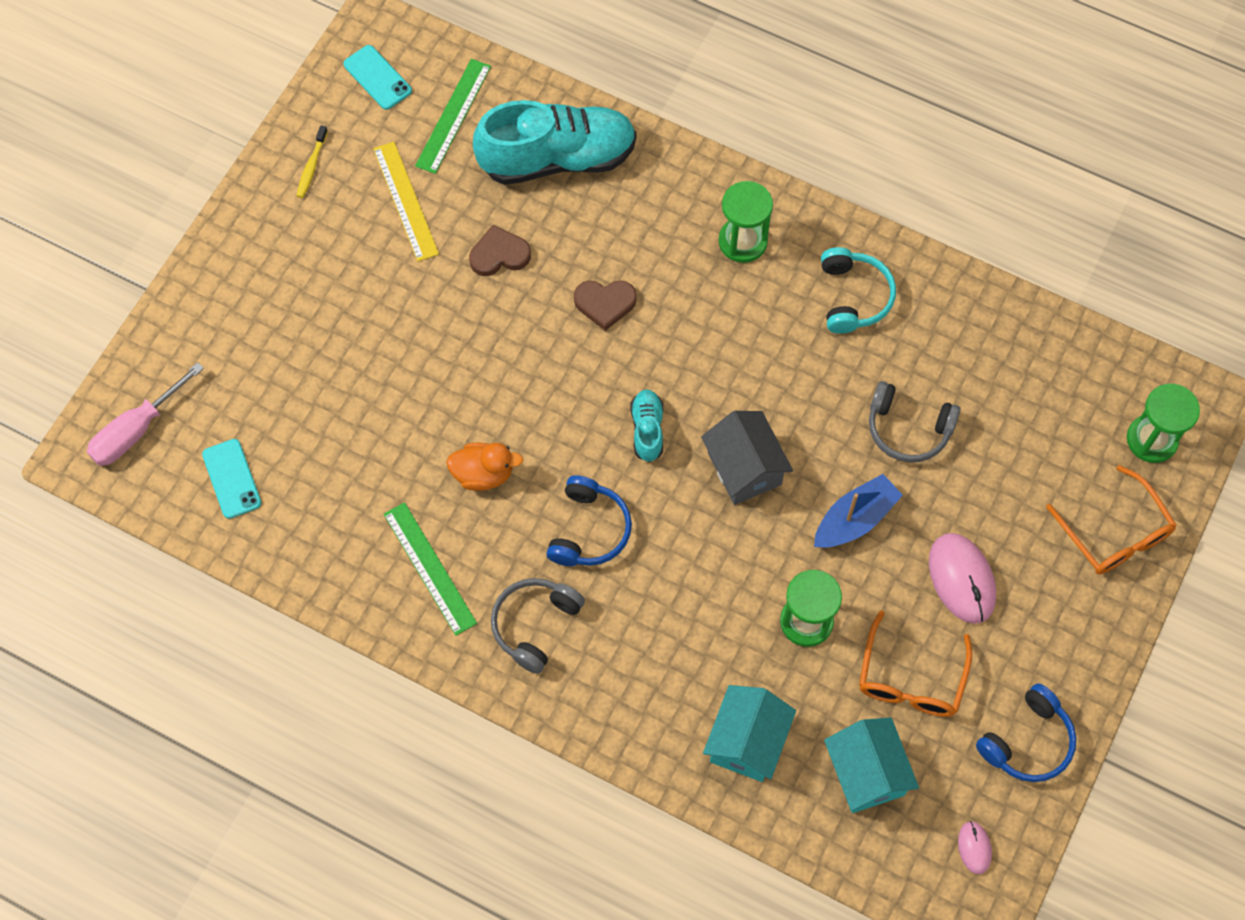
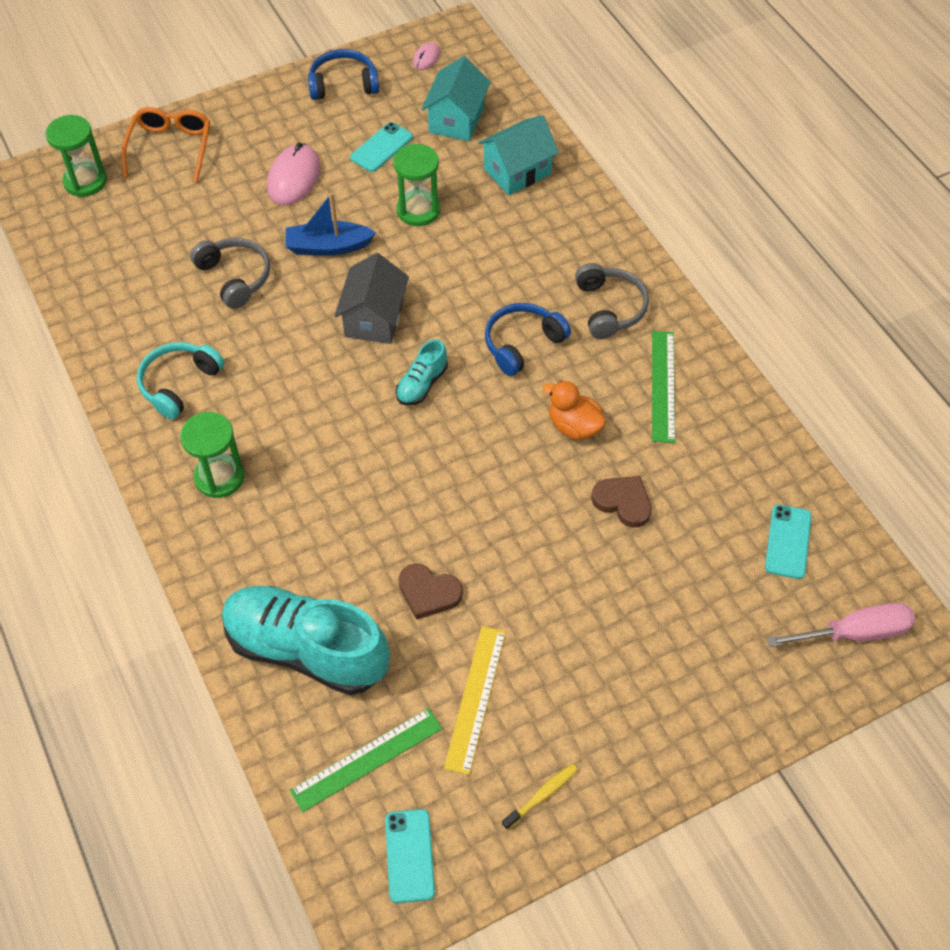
camera: 145 degrees left, 10 degrees down
(535, 625) = (609, 308): grey headphones -> grey headphones turned 75 degrees counterclockwise
(605, 304) = (374, 496): brown heart -> brown heart (623, 502)
(910, 679) = (381, 147): orange glasses -> turquoise phone

